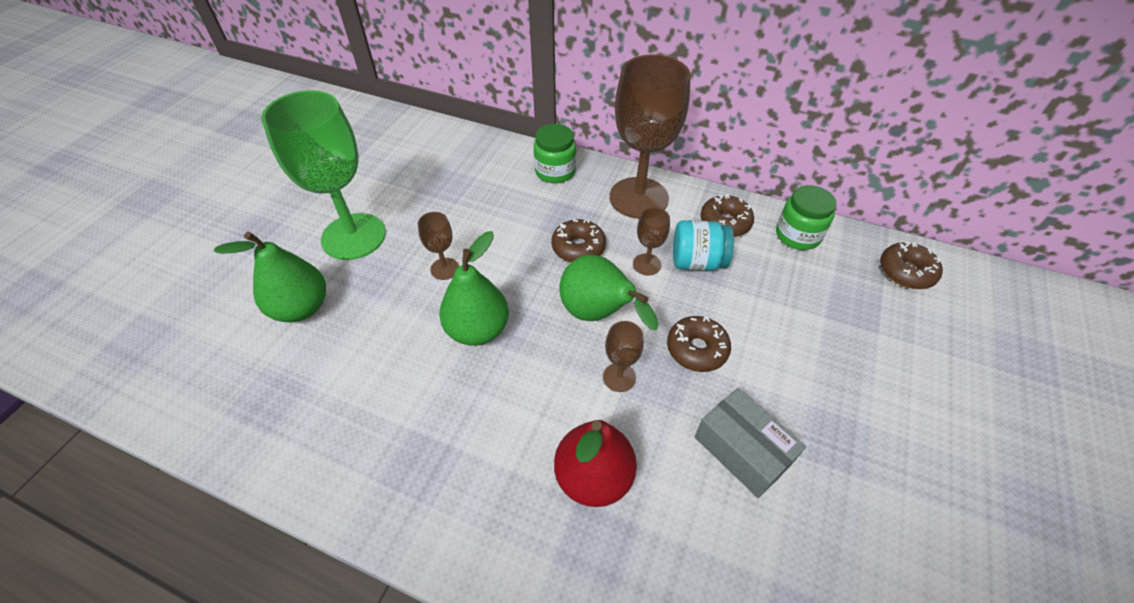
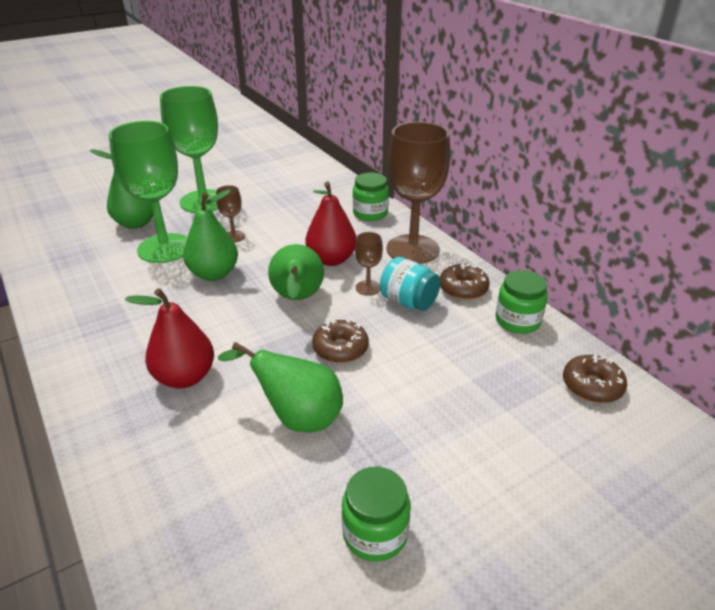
camera: 35 degrees right, 15 degrees down
(381, 325) = (165, 248): none -> green goblet
(578, 248) = (331, 259): brown donut -> red pear
(619, 377) = (267, 337): brown goblet -> none
(742, 450) = (297, 417): grey box -> green pear
(917, 521) = (375, 533): none -> green jar

